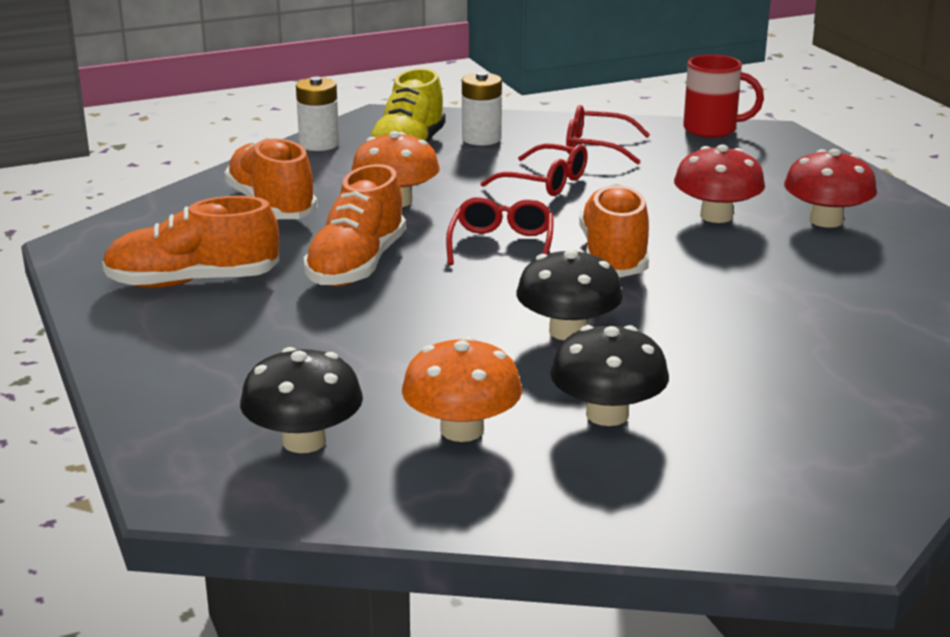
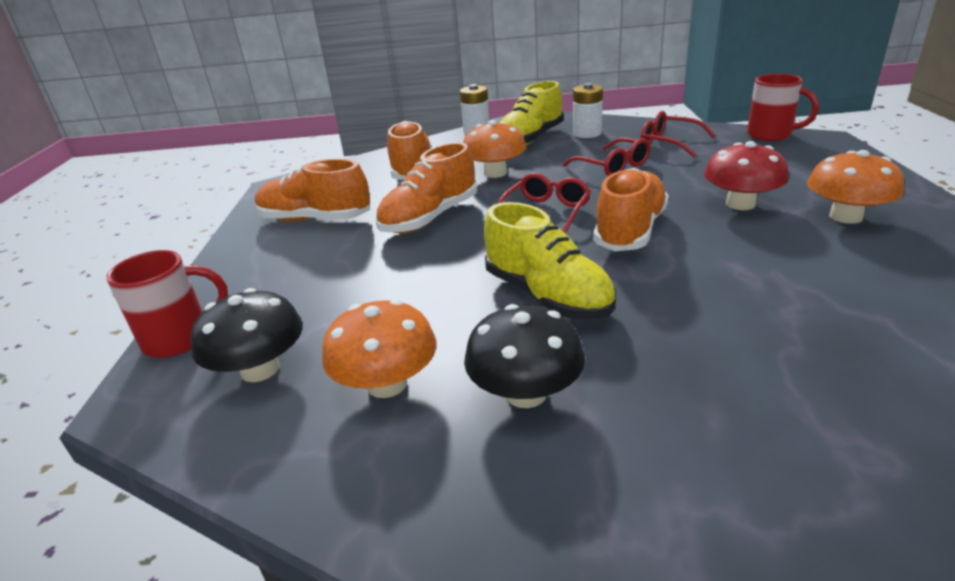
camera: 25 degrees right, 5 degrees up
(164, 430) = (180, 339): none -> red mug
(568, 331) = (547, 296): black mushroom -> yellow shoe
(826, 220) = (845, 216): red mushroom -> orange mushroom

